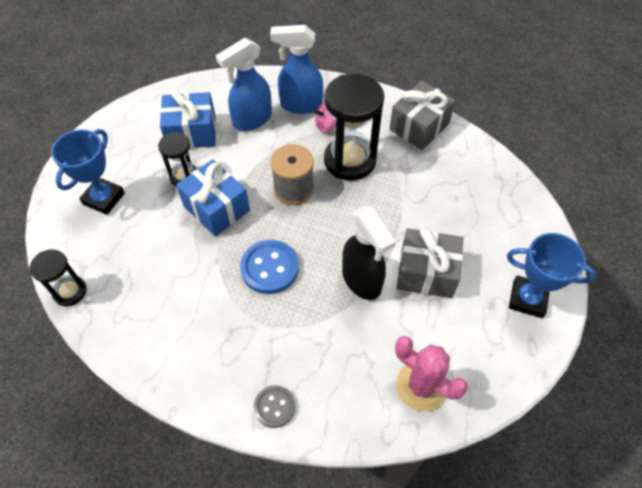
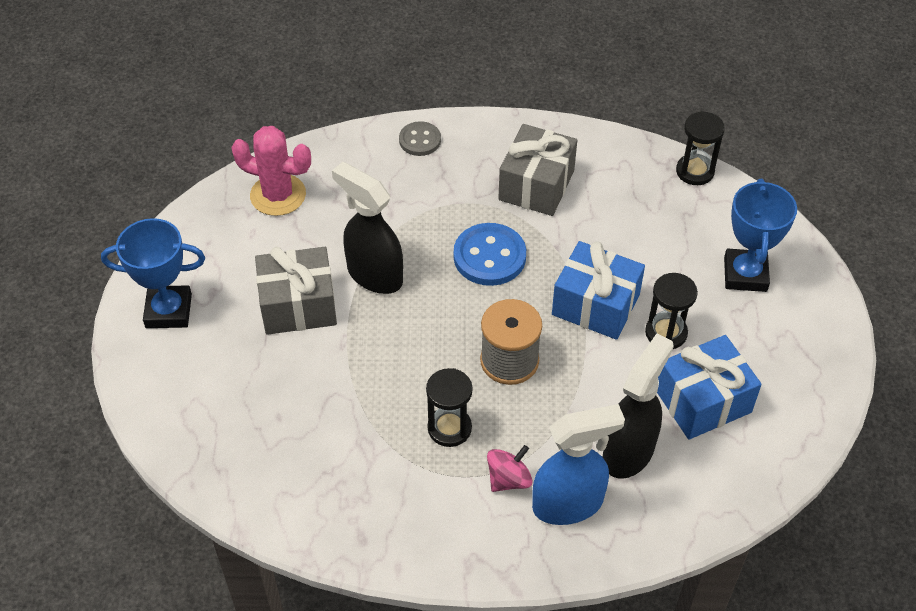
camera: 160 degrees right, 5 degrees down
(252, 120) = (629, 451): blue spray bottle -> black spray bottle
(350, 160) = (449, 428): black hourglass -> black hourglass, size x0.54
(419, 126) = (361, 523): grey gift -> grey gift (536, 185)

